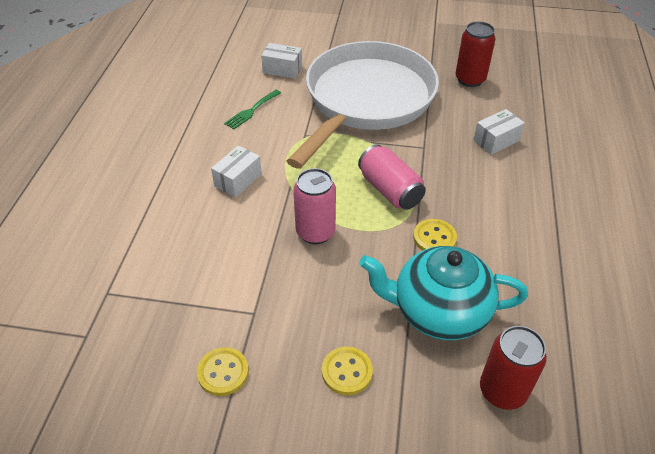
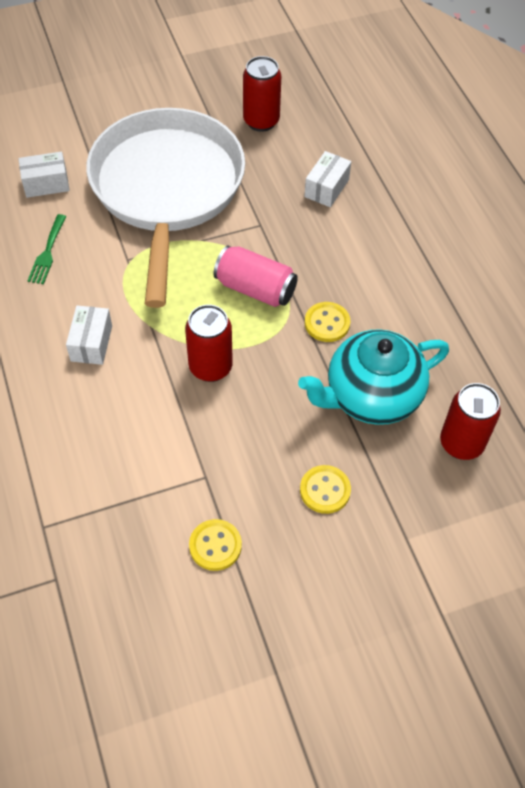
camera: 30 degrees left, 10 degrees up
(315, 232) = (210, 367): pink can -> red can

